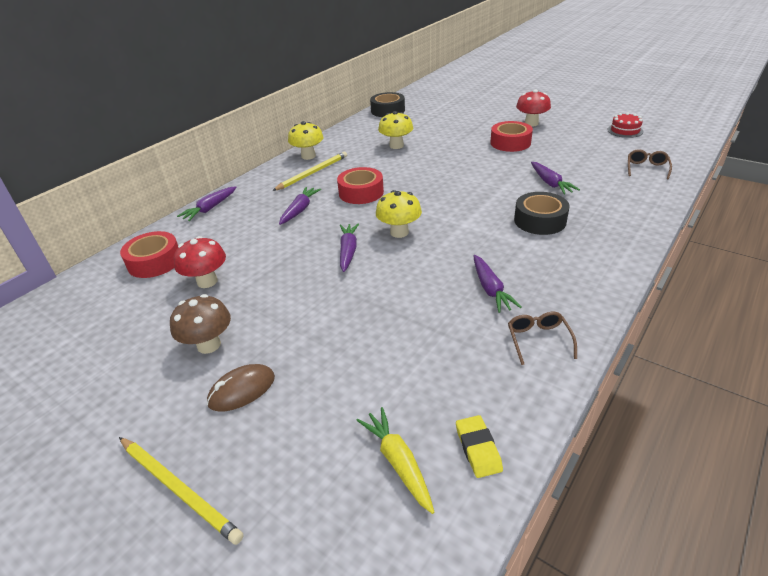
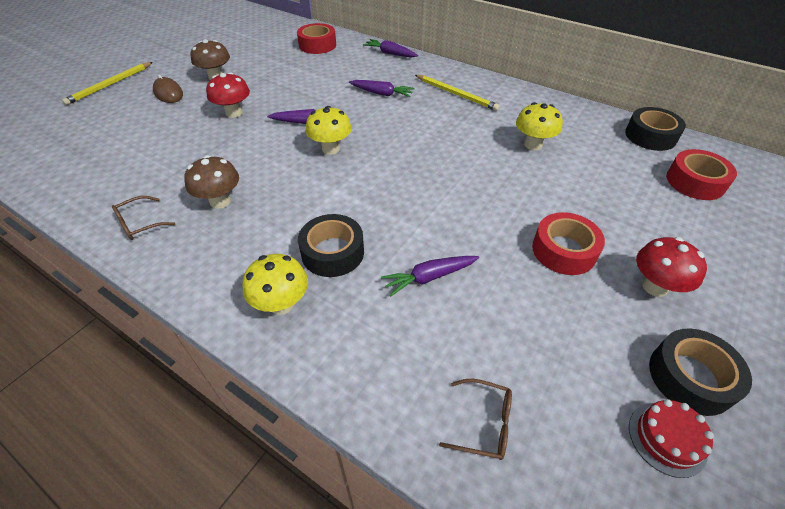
camera: 85 degrees right, 10 degrees up
(207, 281) = (286, 67): red mushroom -> red mushroom (234, 113)
(308, 156) = (495, 89): yellow mushroom -> yellow mushroom (281, 304)
(361, 192) = (413, 124): red tape -> red tape (695, 182)
(398, 462) = (74, 151): yellow carrot -> none
(478, 449) = (59, 183): yellow eraser -> none
(490, 289) = (220, 201): purple carrot -> brown mushroom
(538, 340) = (139, 224): brown glasses -> brown glasses turned 150 degrees clockwise
(587, 122) = (690, 377): none -> black tape

